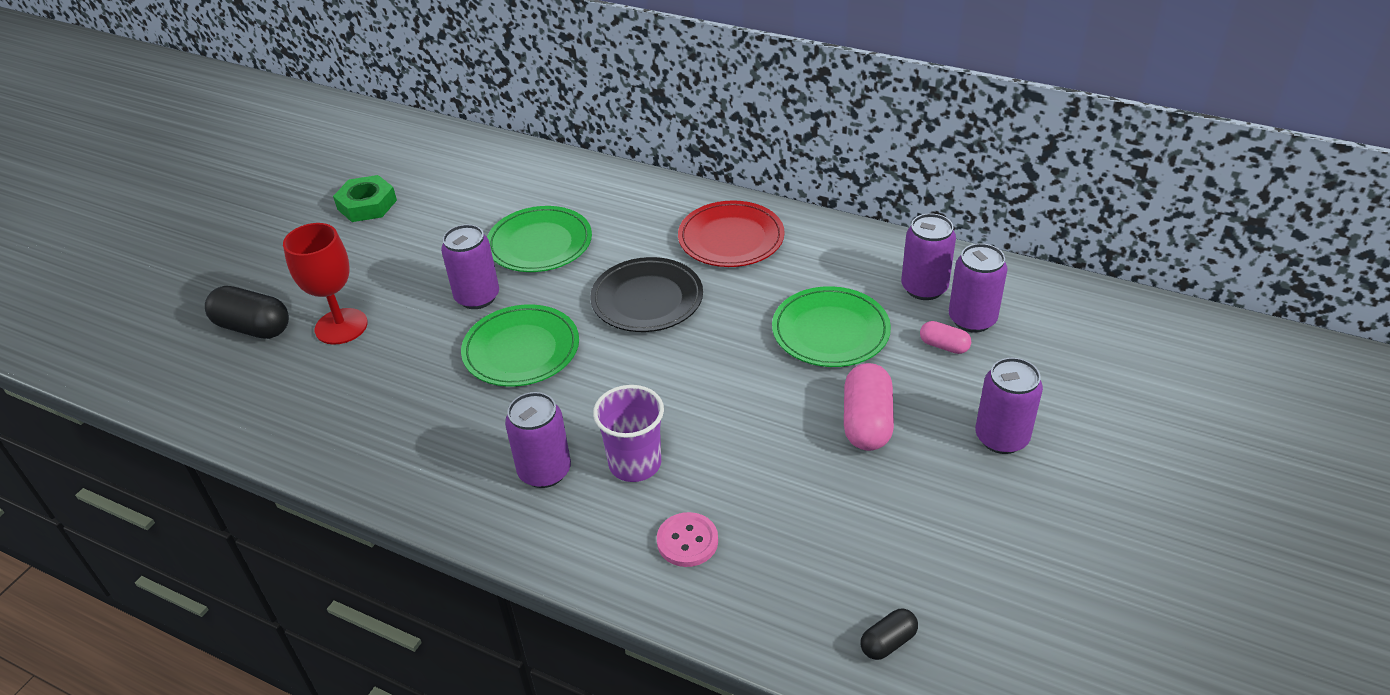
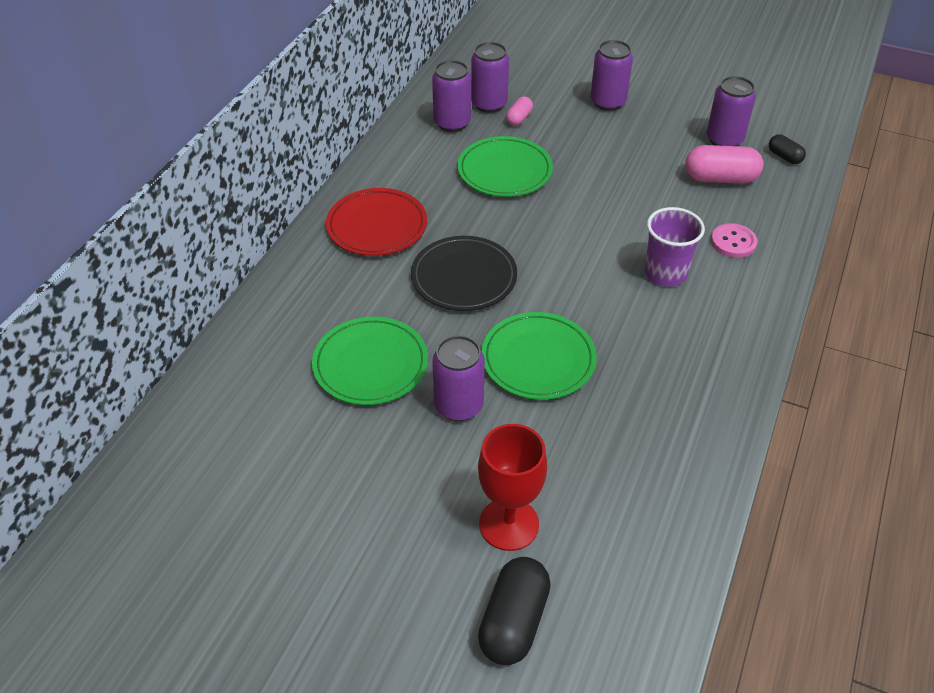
camera: 95 degrees left, 5 degrees up
(367, 205) = (266, 553): green nut -> none
(544, 471) = (685, 326): purple can -> purple can (724, 140)
(867, 422) = (602, 157): pink capsule -> pink capsule (720, 178)

